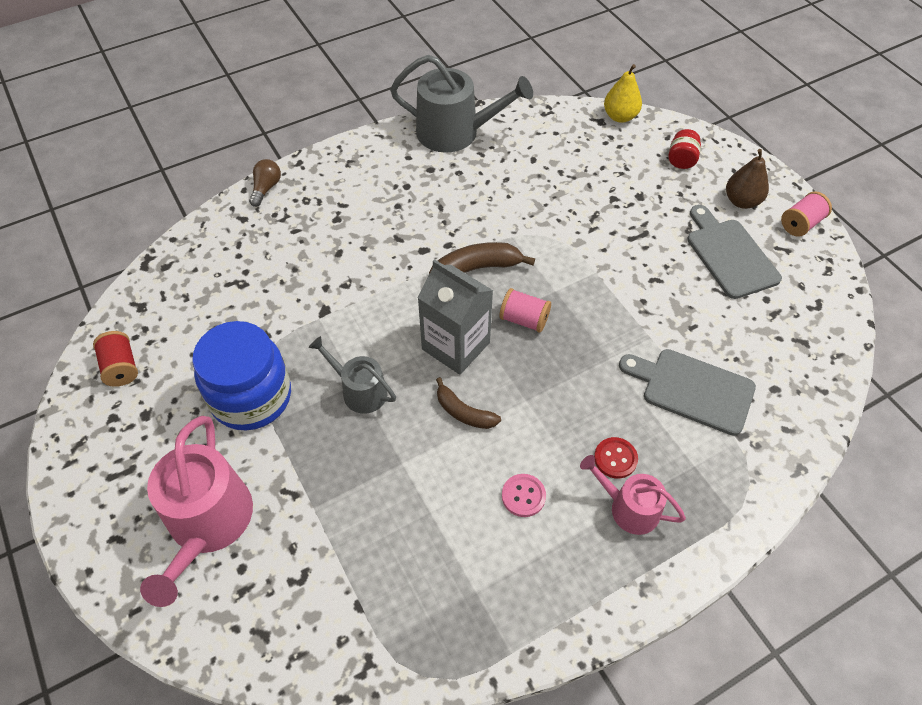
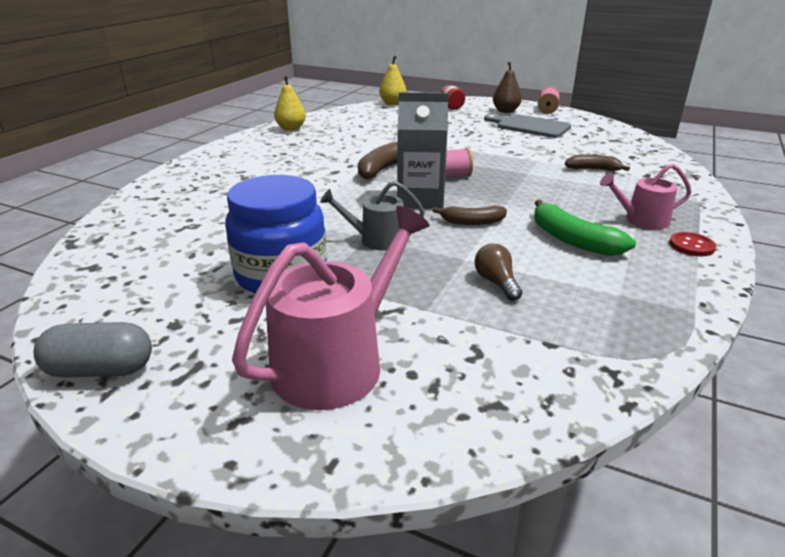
camera: 35 degrees left, 25 degrees down
(78, 437) = (101, 370): none -> grey capsule
(121, 367) = (109, 307): red spool -> none
(208, 524) = (337, 362): pink watering can -> pink watering can turned 105 degrees counterclockwise
(266, 188) = (160, 180): brown light bulb -> brown light bulb (496, 283)
(455, 132) = (291, 128): grey watering can -> yellow pear
(523, 496) = (573, 240): pink button -> green banana
(615, 458) = (599, 205): red button -> red button (691, 246)
(692, 389) = (593, 169): grey cutting board -> brown banana

